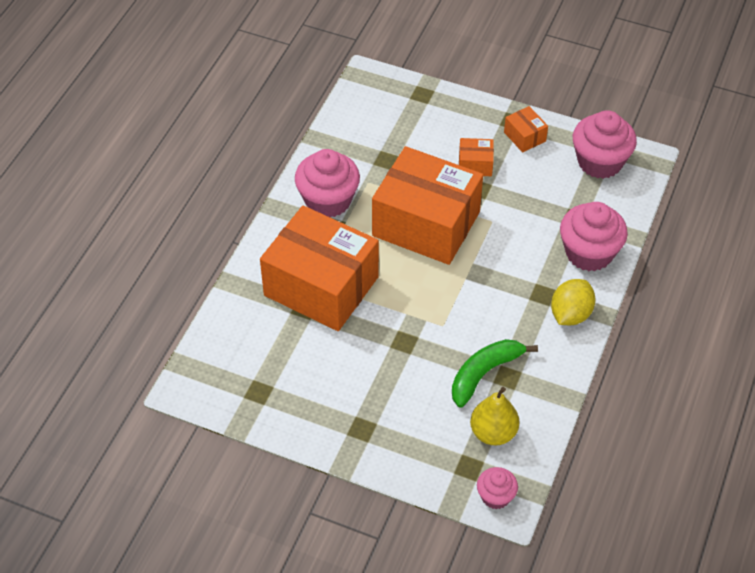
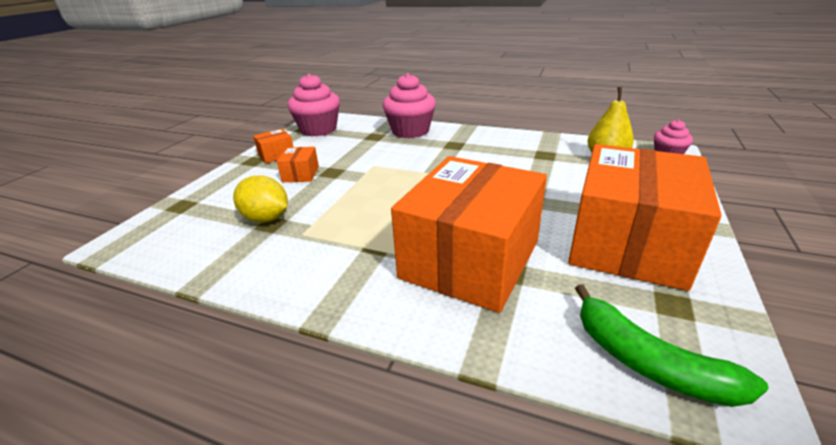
camera: 90 degrees left, 20 degrees down
(328, 200) = (324, 263): pink cupcake -> none
(426, 224) = (373, 195): orange box -> orange box (628, 243)
(484, 373) = (547, 163): green banana -> green banana (648, 362)
(570, 314) = (472, 135): yellow lemon -> yellow lemon (266, 218)

